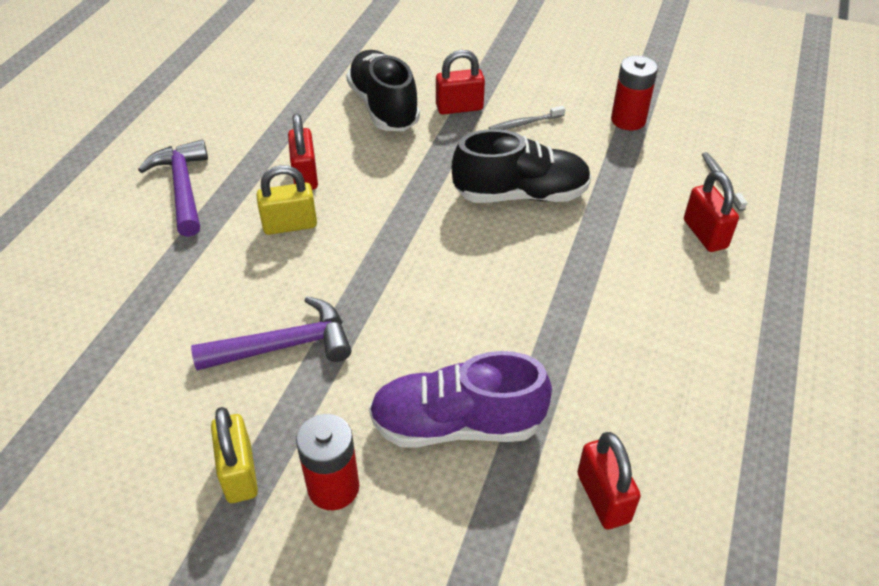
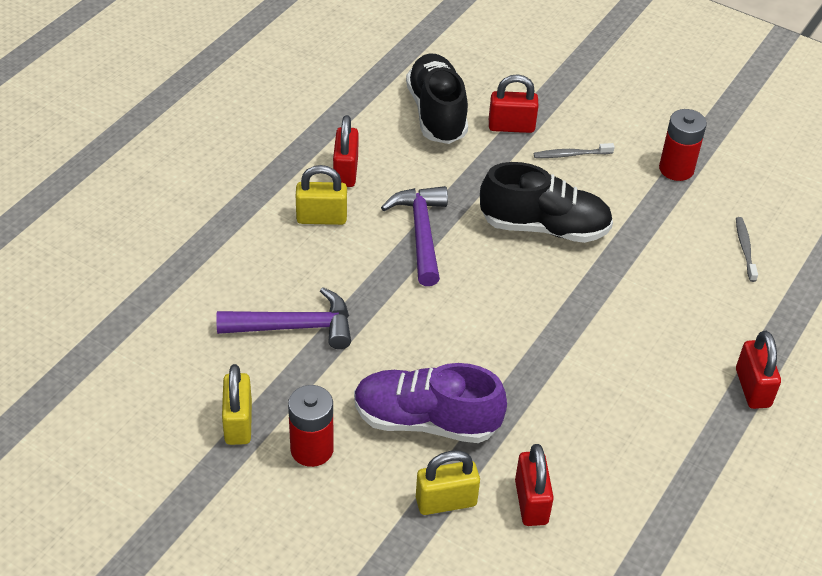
camera: 10 degrees right, 0 degrees up
(183, 187) = (231, 163): purple hammer -> purple hammer (421, 233)
(506, 519) = (446, 501): none -> yellow padlock
(705, 234) = (707, 297): red padlock -> red padlock (752, 388)

